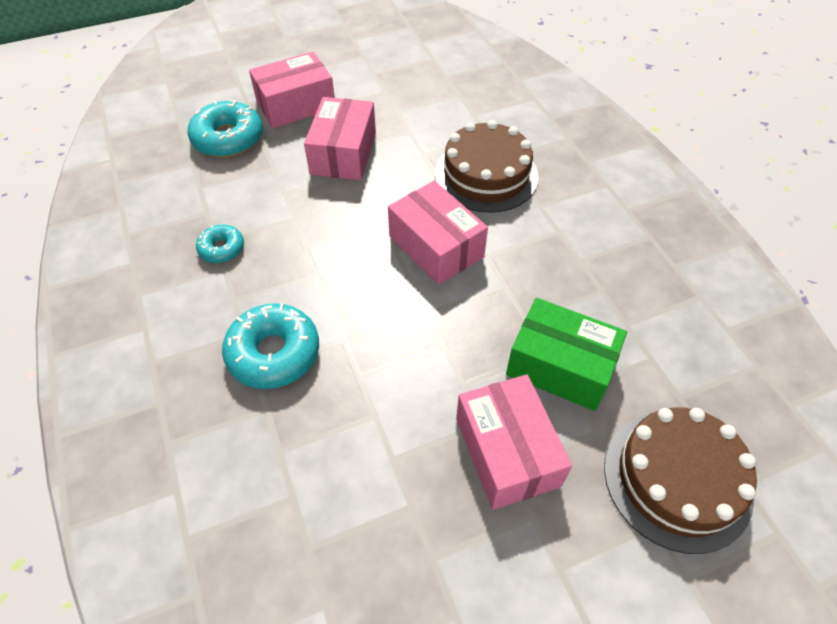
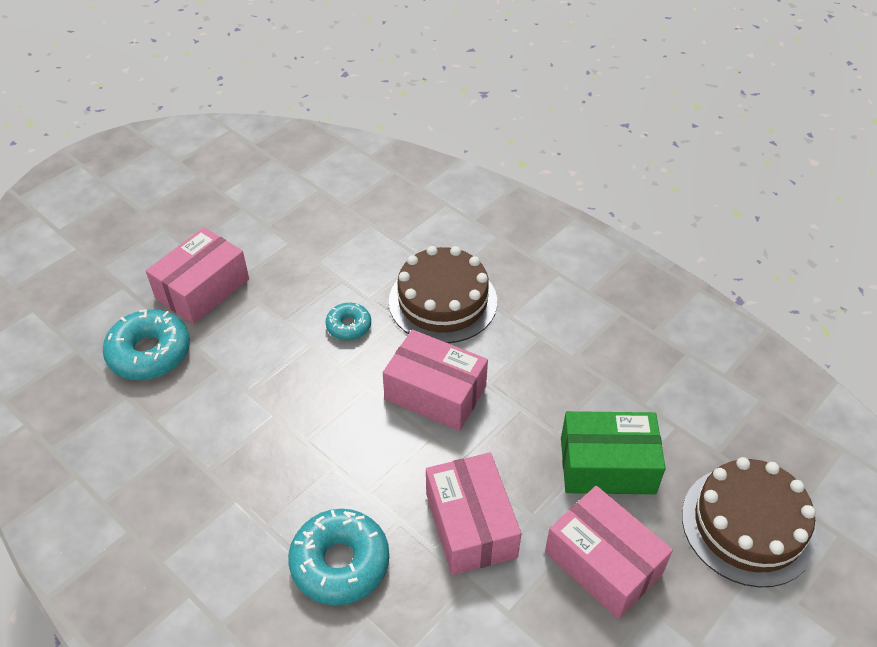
camera: 25 degrees left, 5 degrees down
(222, 248) = (219, 477): turquoise donut -> turquoise donut (349, 326)
(343, 153) = (287, 327): pink box -> pink box (471, 525)

